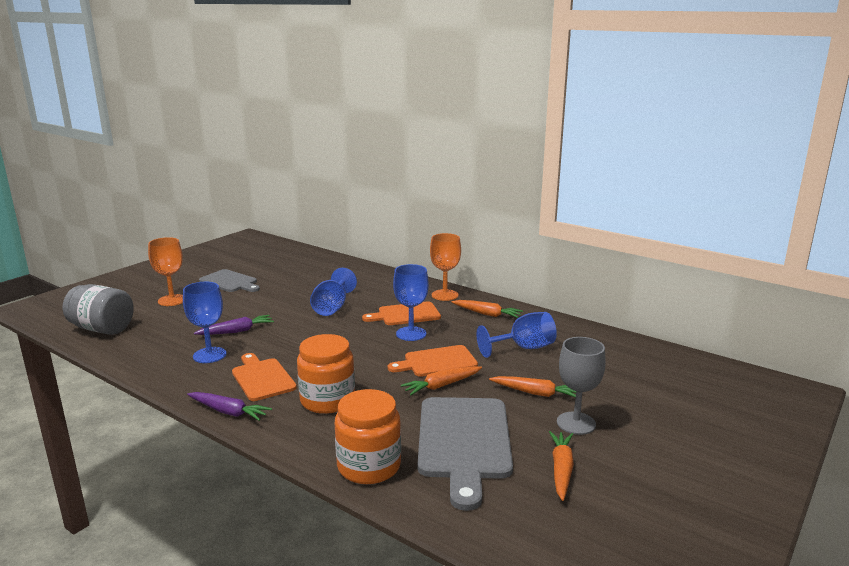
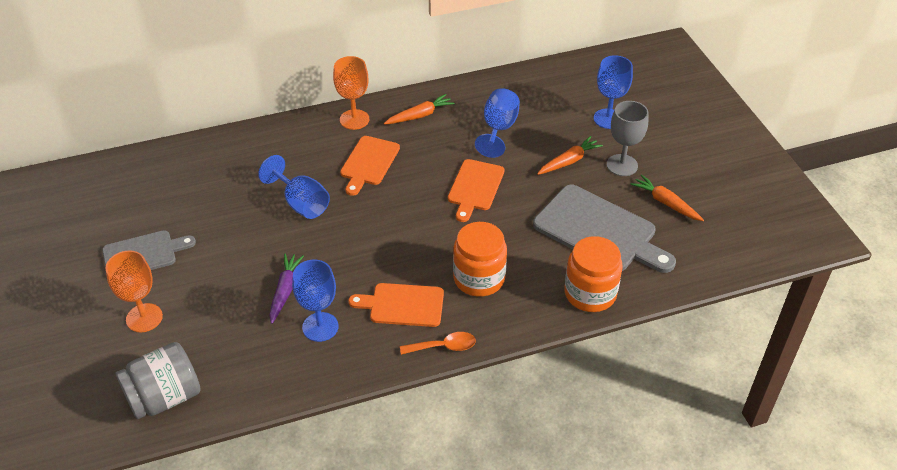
camera: 55 degrees left, 25 degrees up
(228, 412) = (444, 346): purple carrot -> orange spoon
(411, 334) = (410, 178): blue goblet -> blue goblet (608, 119)
(442, 385) = (514, 203): orange carrot -> none

